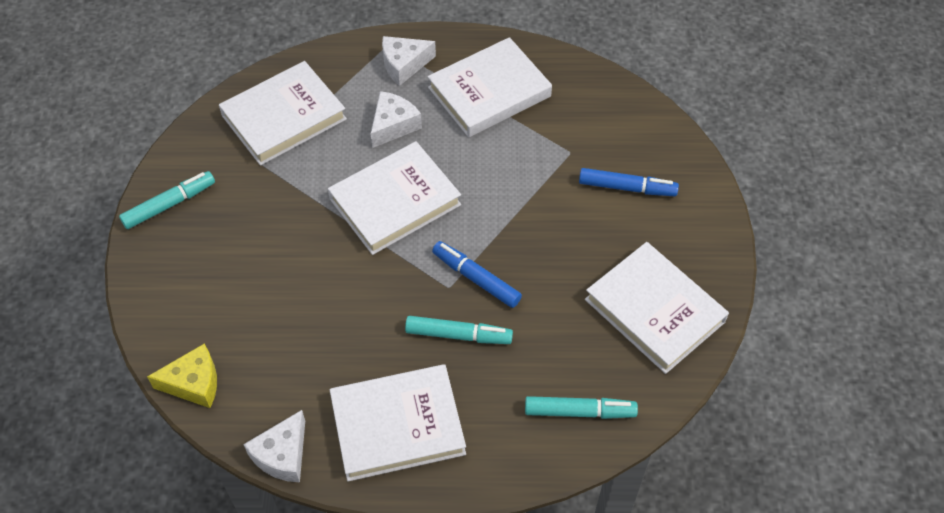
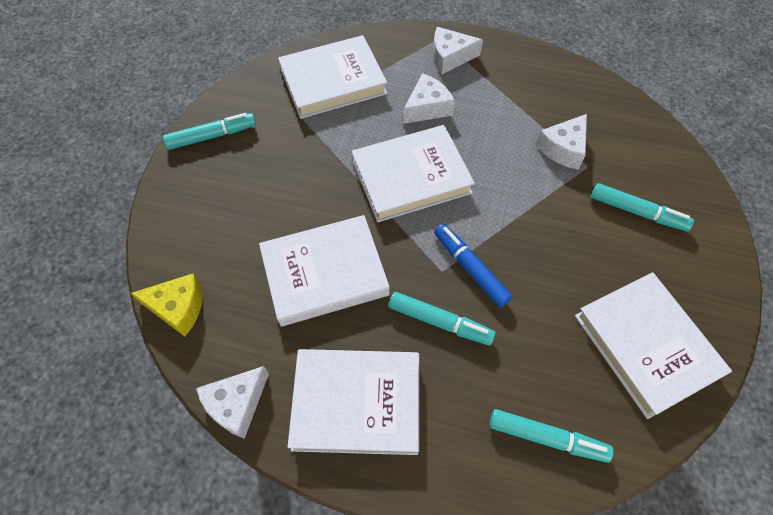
camera: 15 degrees right, 5 degrees up
(489, 92) = (521, 96): white book -> white book (325, 273)
(543, 139) = (563, 148): none -> white cheese
(627, 188) = (637, 212): blue marker -> turquoise marker

